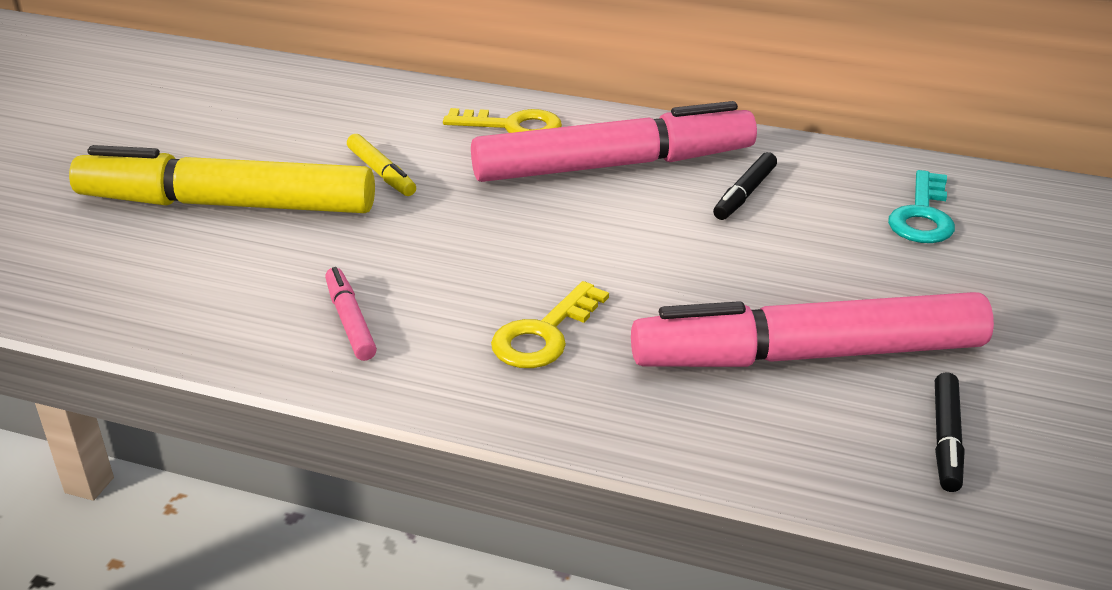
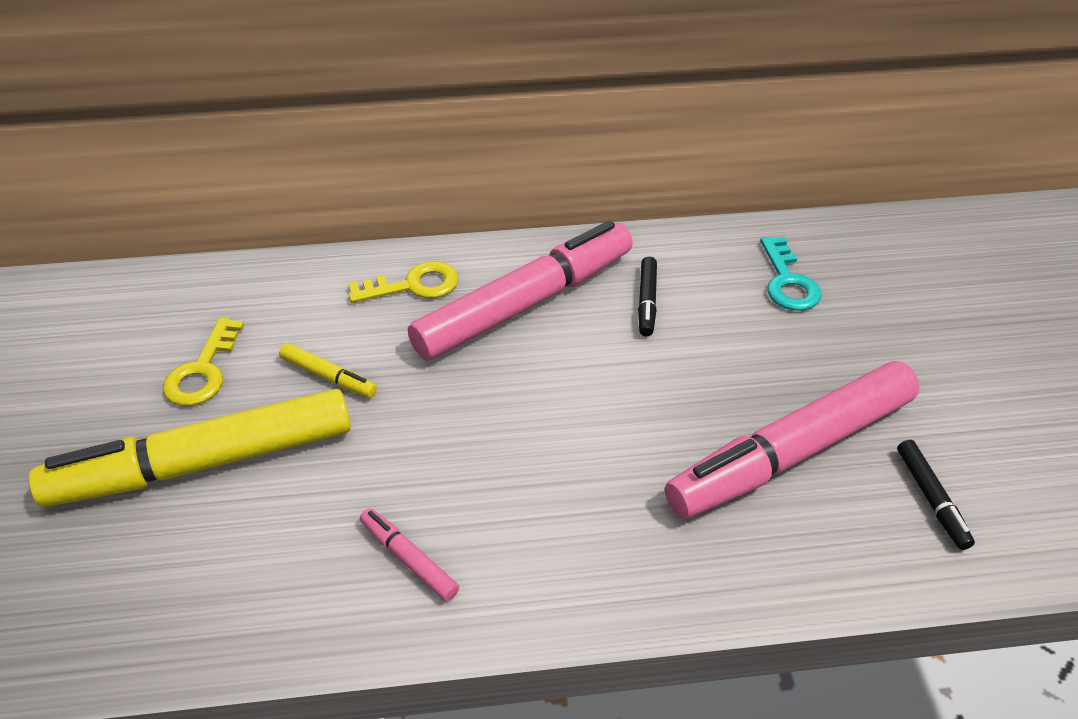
camera: 25 degrees left, 10 degrees up
(544, 335) = (582, 510): yellow key -> yellow key (203, 371)

